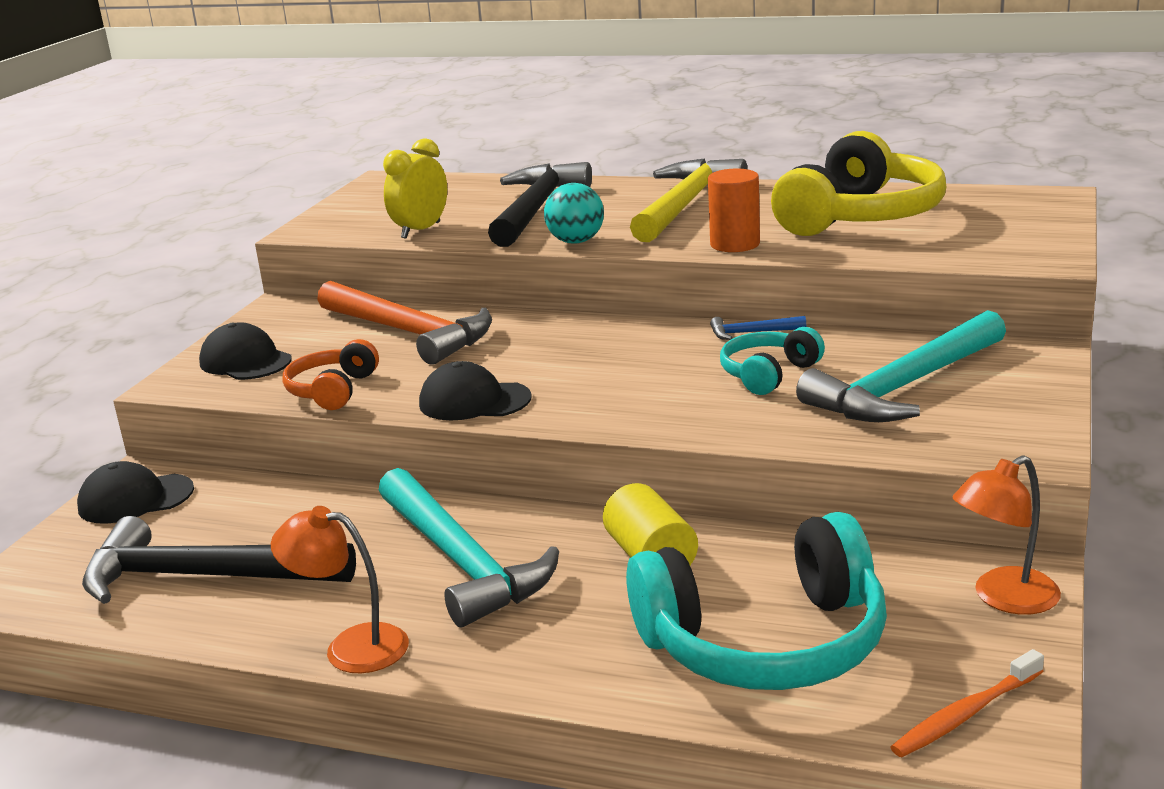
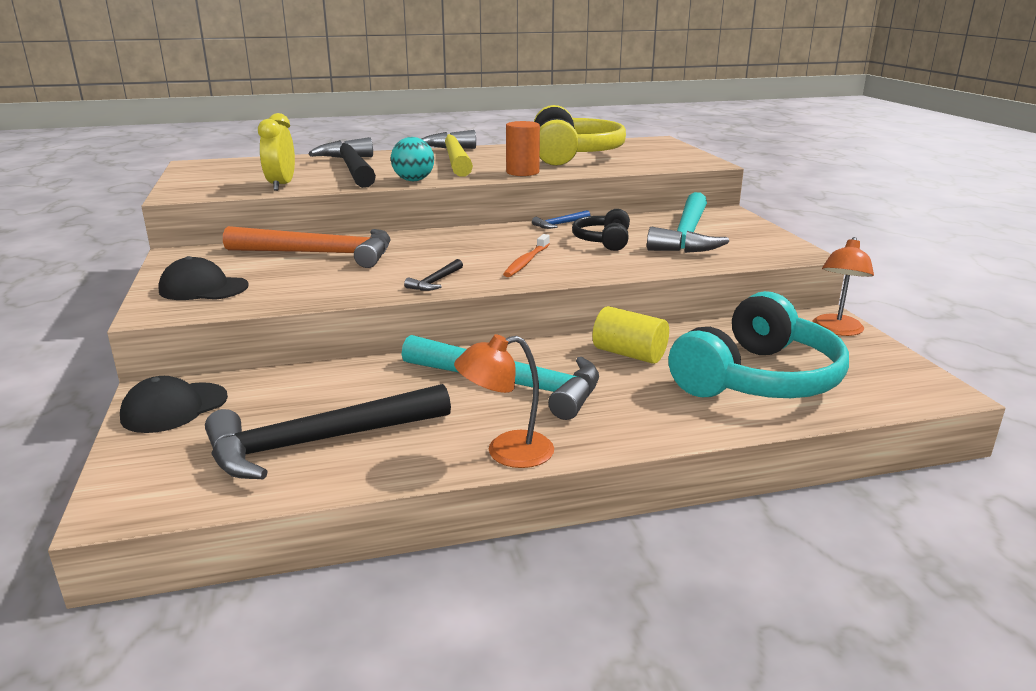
camera: 35 degrees left, 0 degrees up
(333, 390) = (312, 293): orange headphones -> none
(474, 401) = (435, 282): black cap -> black hammer
(768, 374) = (603, 241): turquoise headphones -> black headphones
(965, 714) = (901, 384): orange toothbrush -> orange toothbrush (526, 261)

